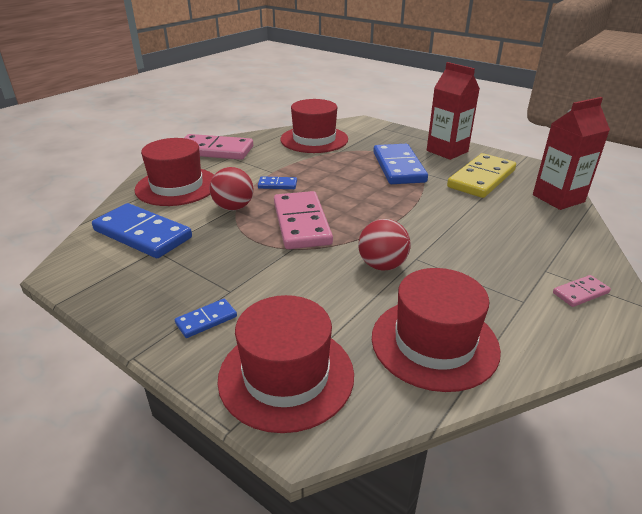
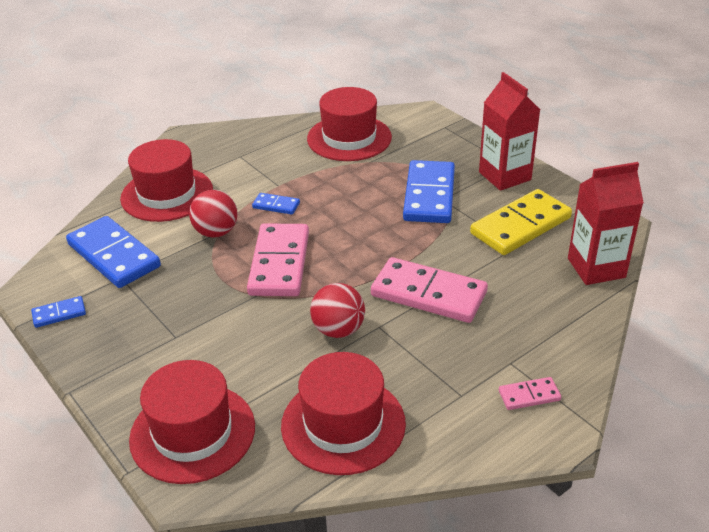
camera: 15 degrees right, 5 degrees up
(206, 320) = (143, 365): blue domino -> blue domino (59, 314)
(215, 150) = (226, 144): pink domino -> pink domino (428, 294)

